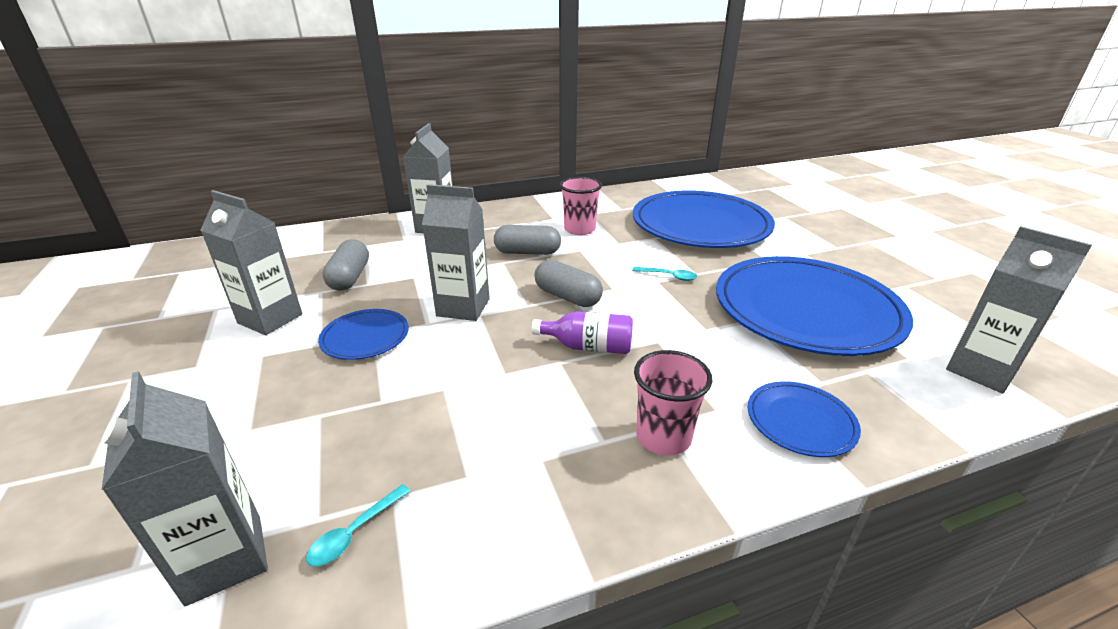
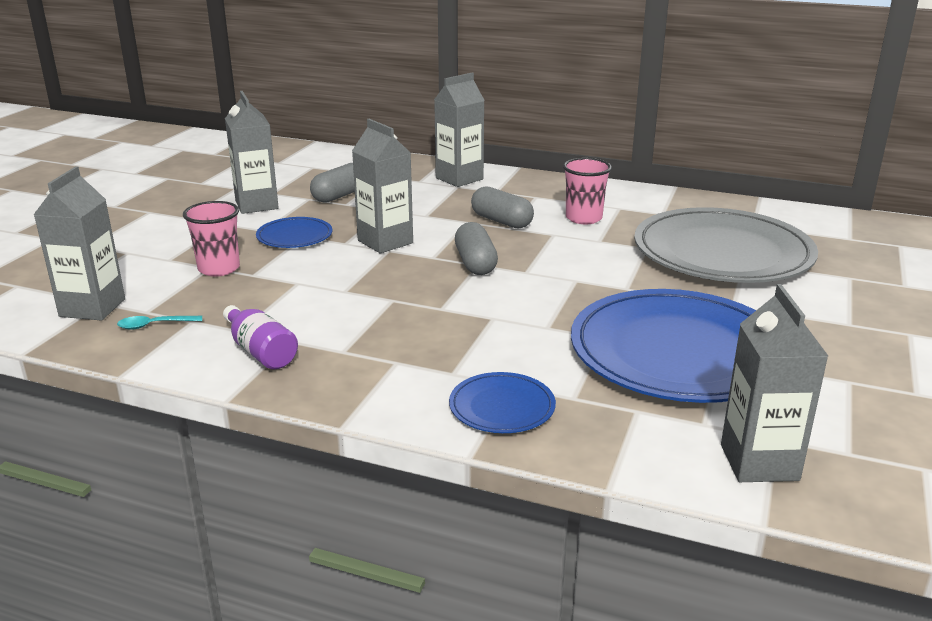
camera: 40 degrees right, 5 degrees down
(588, 347) = (430, 300): purple bottle -> purple bottle (260, 352)
(663, 437) = (384, 367): pink cup -> pink cup (219, 268)
(668, 276) = (595, 281): turquoise spoon -> none
(700, 225) = (722, 253): blue plate -> grey plate

